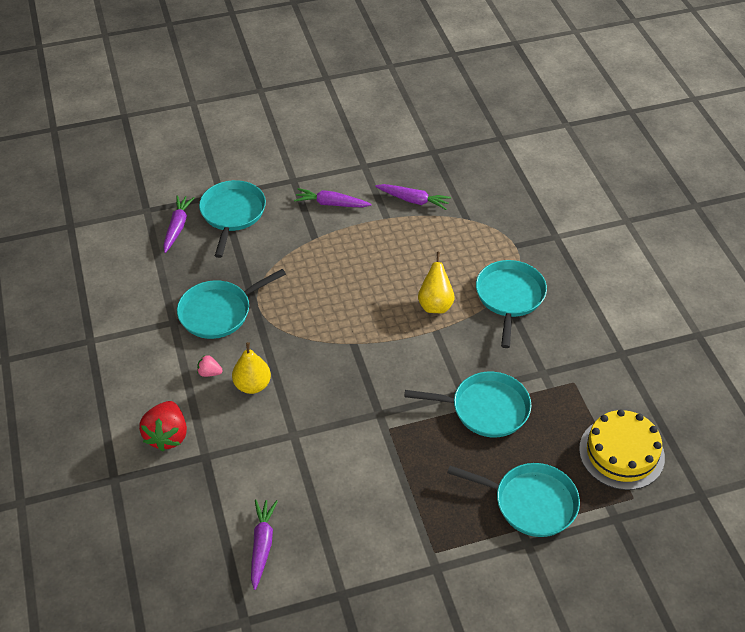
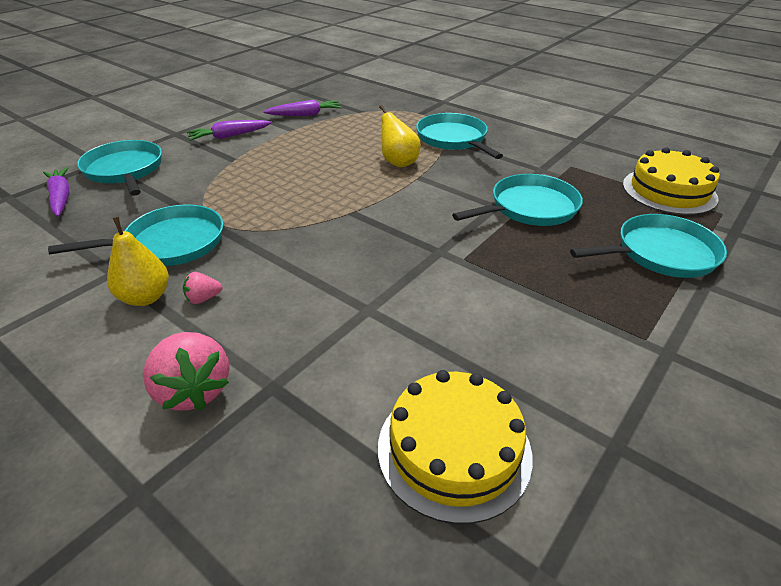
camera: 35 degrees left, 10 degrees down
(167, 435) = (193, 390): red strawberry -> pink strawberry
(218, 312) = (170, 243): turquoise pan -> turquoise pan turned 135 degrees counterclockwise
(252, 385) = (271, 287): yellow pear -> yellow pear (145, 297)
(262, 545) = (454, 449): purple carrot -> yellow cake

